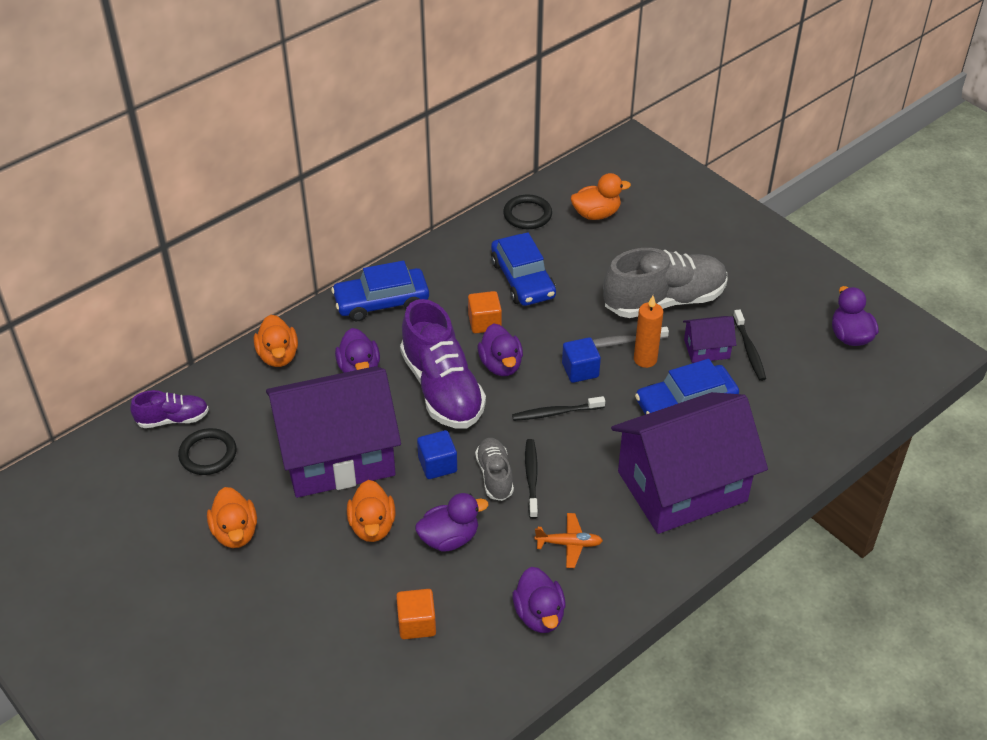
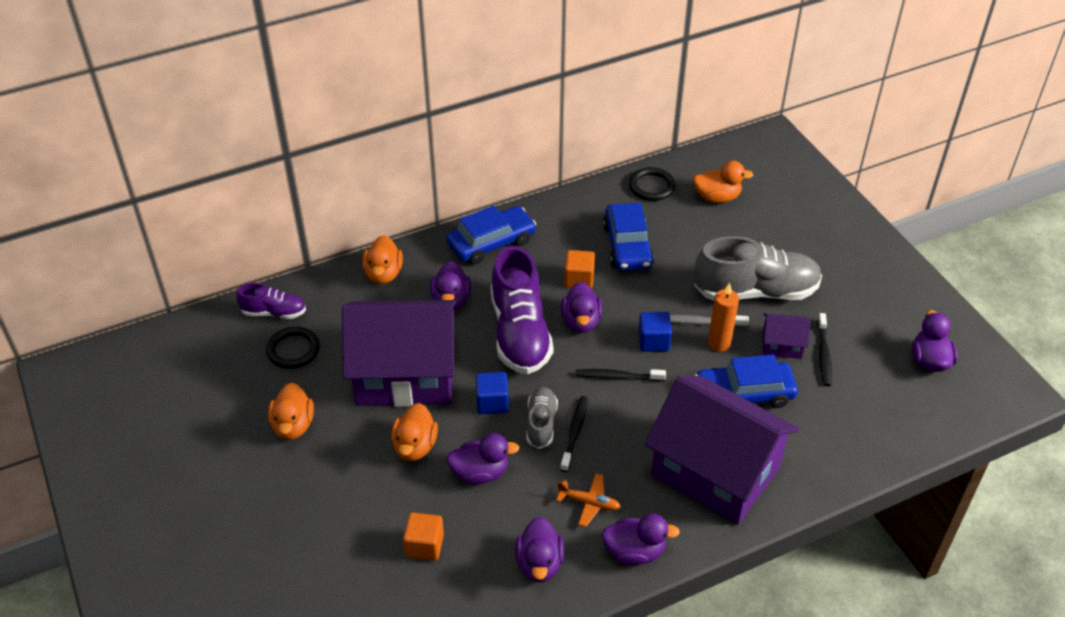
camera: 15 degrees right, 0 degrees up
(381, 302) = (491, 242): blue car -> blue car turned 150 degrees clockwise
(629, 582) = (634, 552): none -> purple duck
(682, 486) = (715, 472): purple house -> purple house turned 45 degrees clockwise

